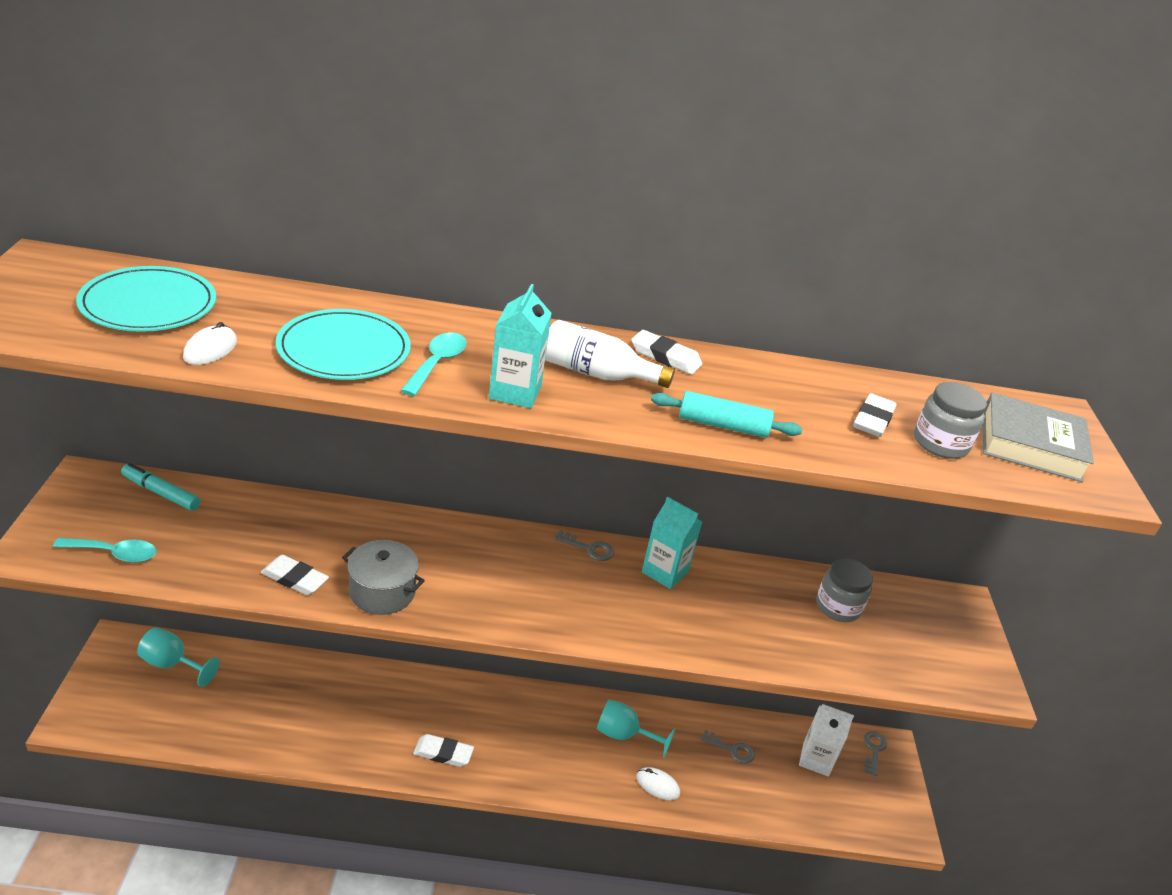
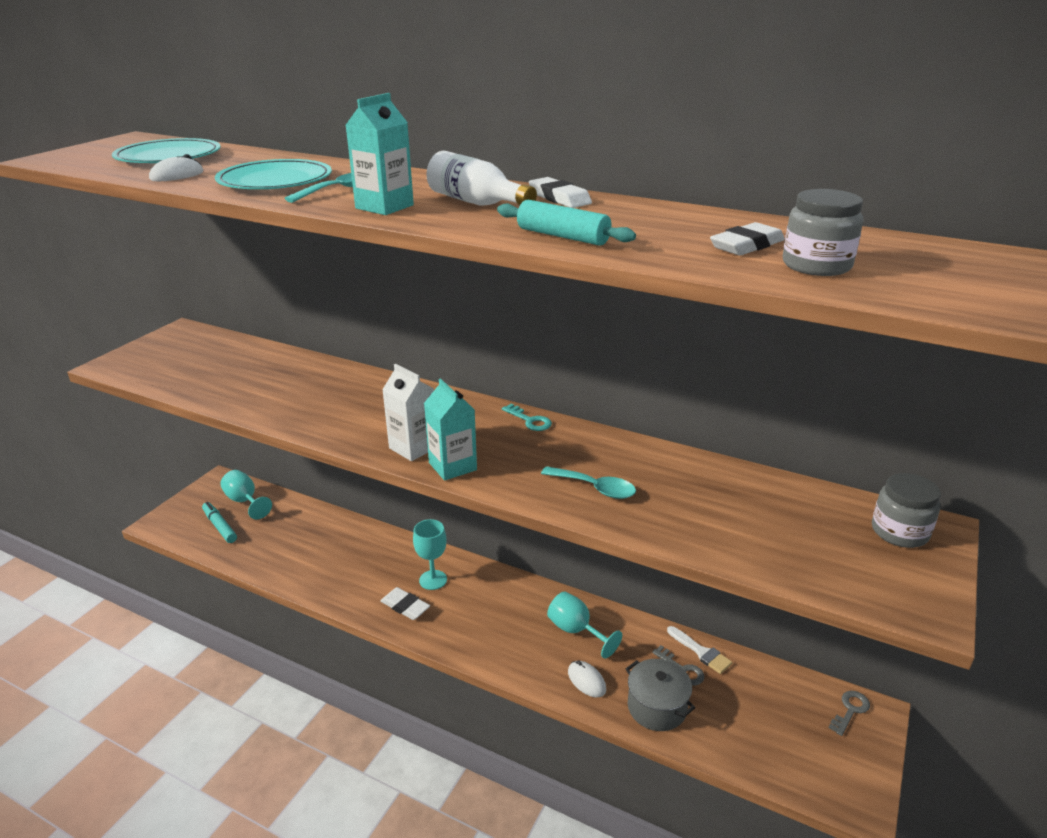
camera: 30 degrees right, 5 degrees down
(114, 553) = (159, 373): turquoise spoon -> turquoise spoon (595, 488)
(161, 493) = (222, 344): turquoise marker -> turquoise marker (220, 526)
(295, 578) = (268, 405): white eraser -> none
(382, 592) = (326, 423): grey pot -> grey pot (656, 707)
(455, 714) = (433, 580): none -> turquoise goblet
(589, 548) = (530, 420): grey key -> turquoise key
(665, 572) = (591, 447): turquoise carton -> turquoise carton (452, 466)
(740, 727) = (701, 652): none -> white brush
(815, 759) = (774, 701): white carton -> white carton (413, 447)
(838, 607) = (765, 504): grey jar -> grey jar (899, 532)
(1030, 445) = (947, 276): grey book -> none

